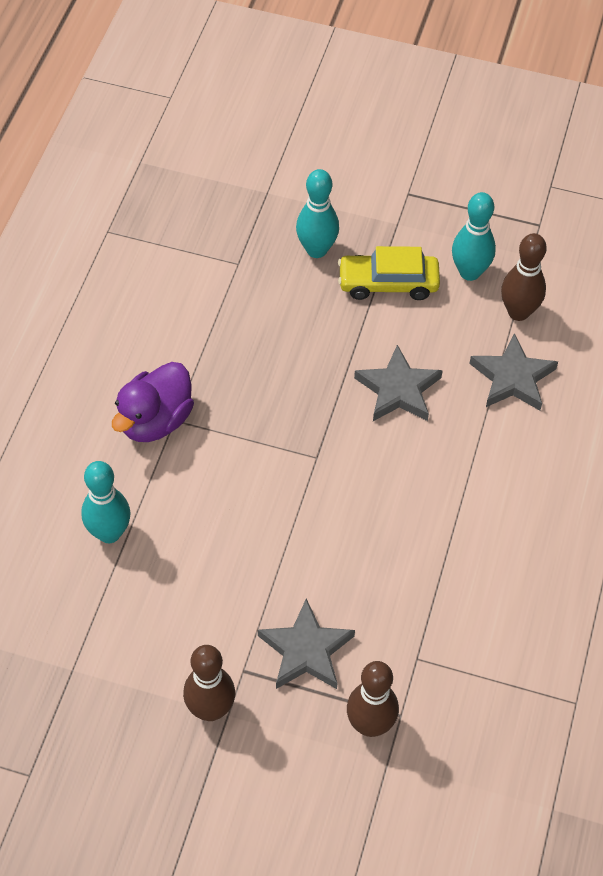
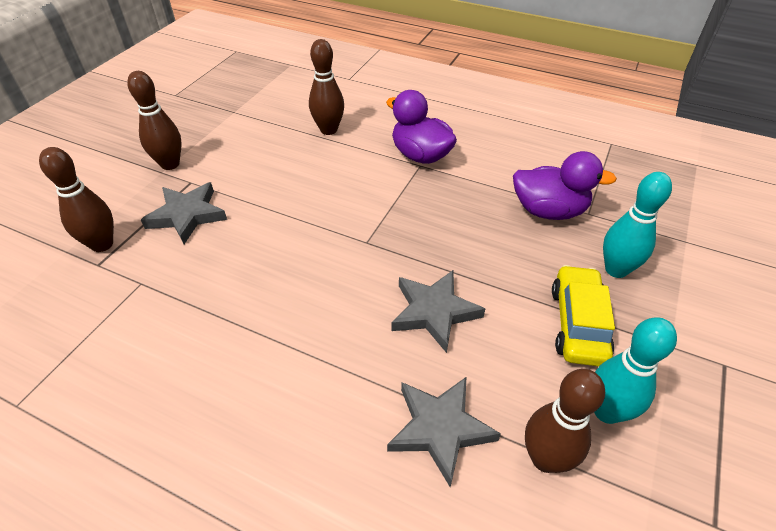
camera: 100 degrees right, 10 degrees down
(109, 533) = (329, 130): turquoise bowling pin -> brown bowling pin
(240, 297) = (548, 211): none -> purple duck

